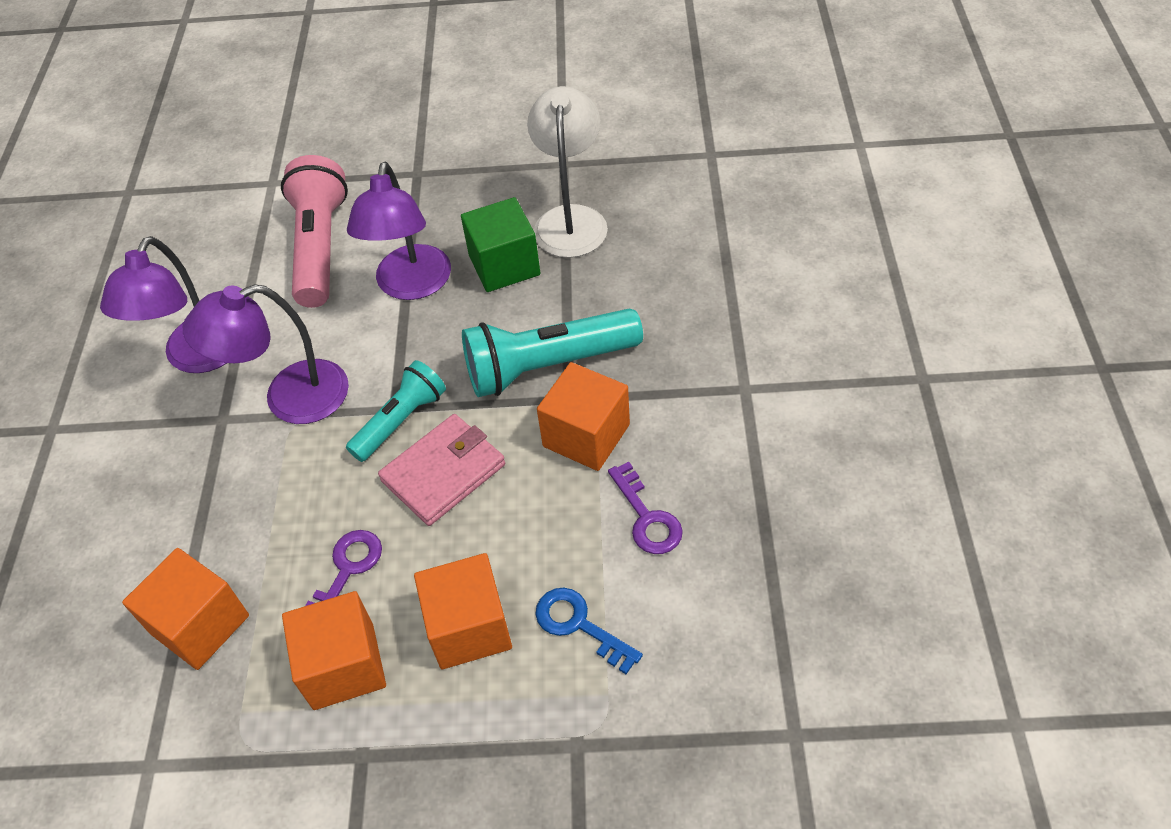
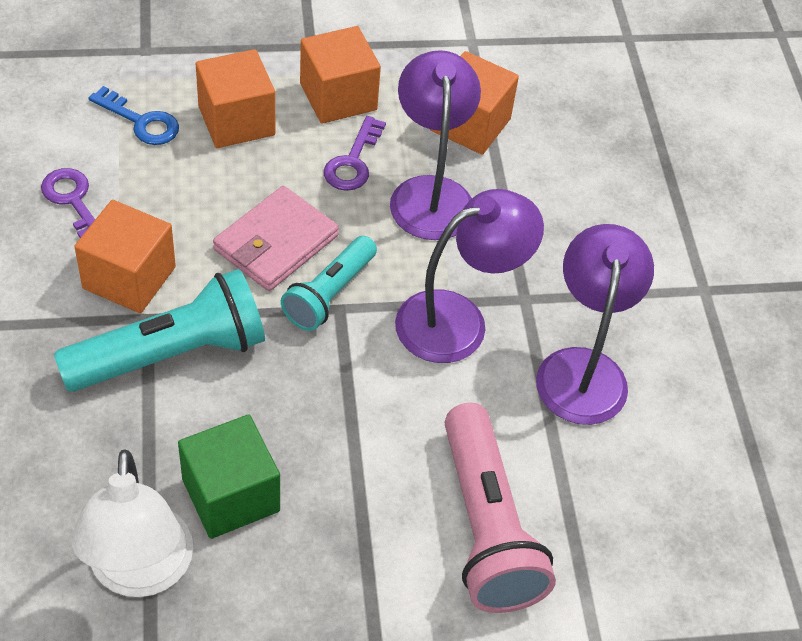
camera: 165 degrees right, 0 degrees up
(411, 285) = (349, 464): purple lamp -> purple lamp (430, 193)

